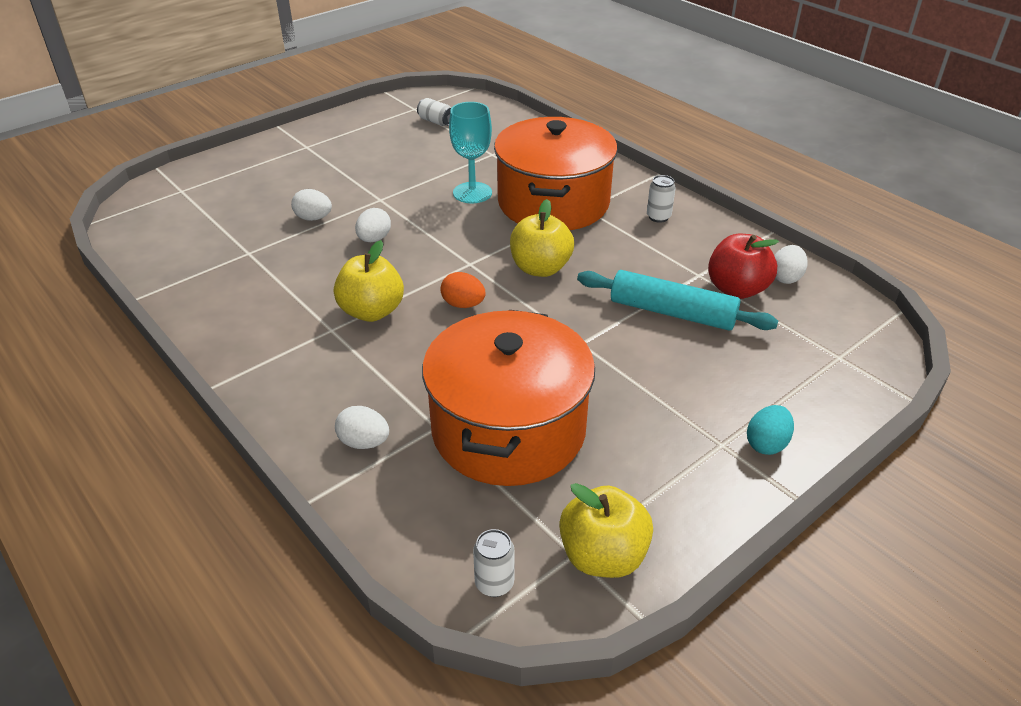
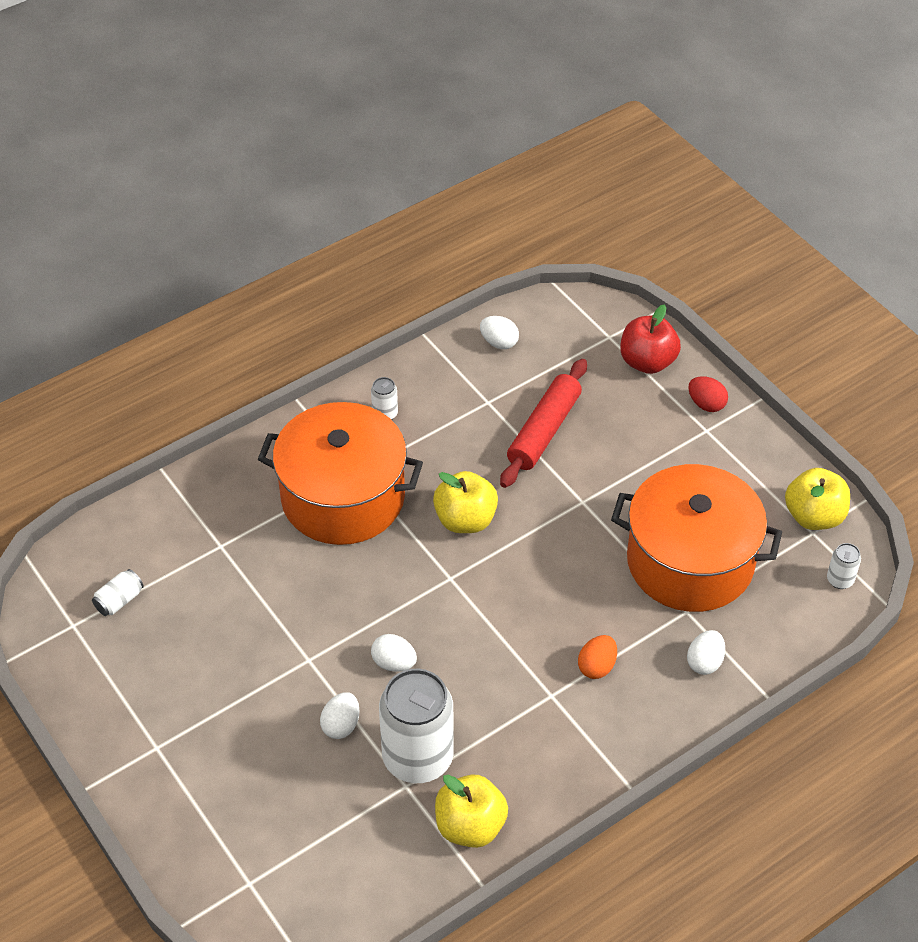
camera: 85 degrees left, 10 degrees up
(274, 257) = (418, 758): none -> white can
(372, 311) = (525, 661): yellow apple -> yellow apple (470, 826)
(463, 304) = (519, 586): orange egg -> orange egg (597, 666)
(472, 193) = (309, 569): turquoise goblet -> none
(672, 313) = (544, 431): turquoise rolling pin -> red rolling pin
(737, 289) = (513, 380): red apple -> red apple (647, 362)
(766, 444) = (706, 404): turquoise egg -> red egg

